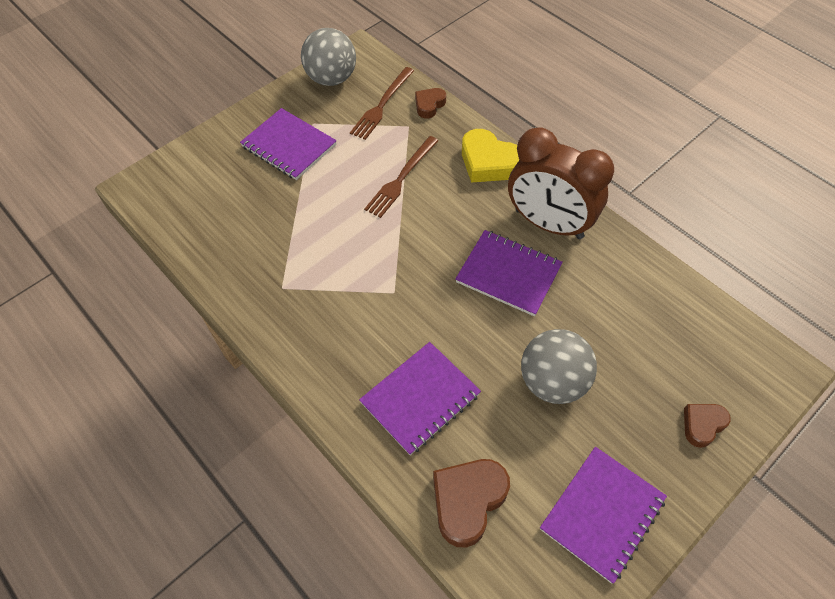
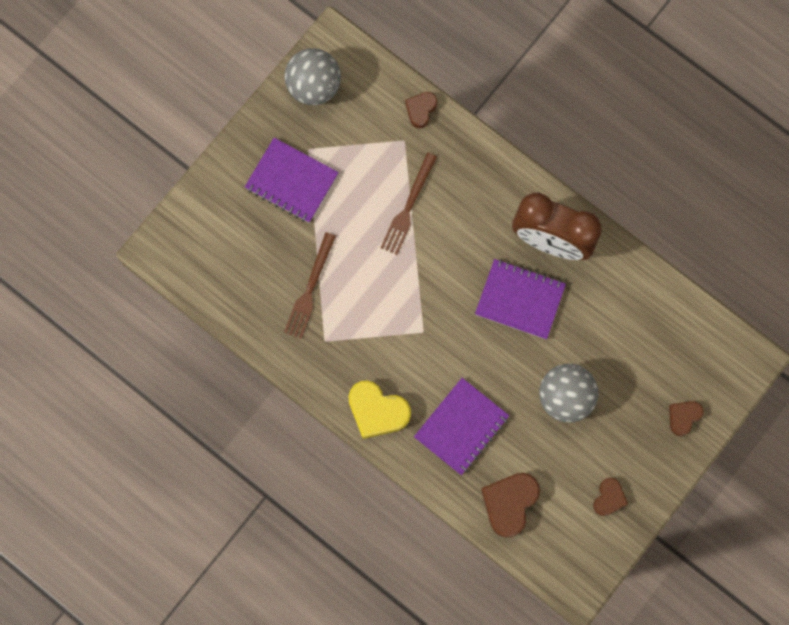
camera: 10 degrees left, 20 degrees up
(382, 105) = (373, 116): brown fork -> brown fork (310, 289)
(489, 162) = (488, 176): yellow heart -> yellow heart (377, 411)
(602, 514) = (609, 498): purple notebook -> brown heart

